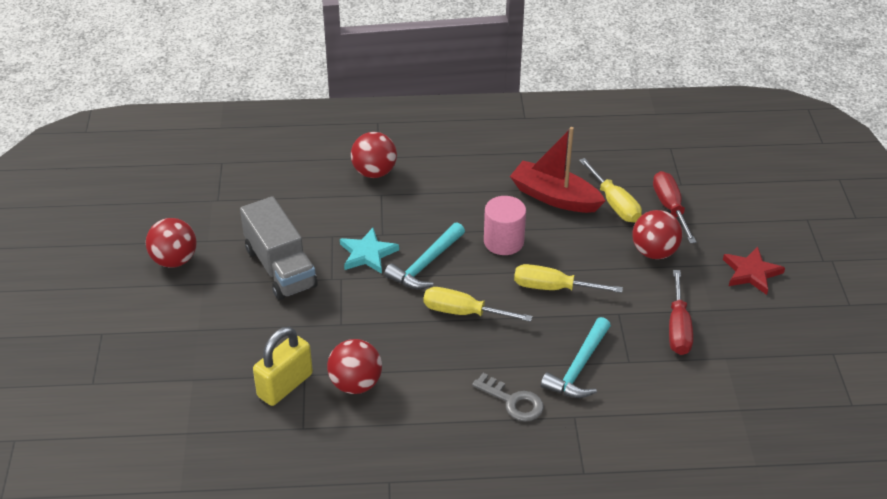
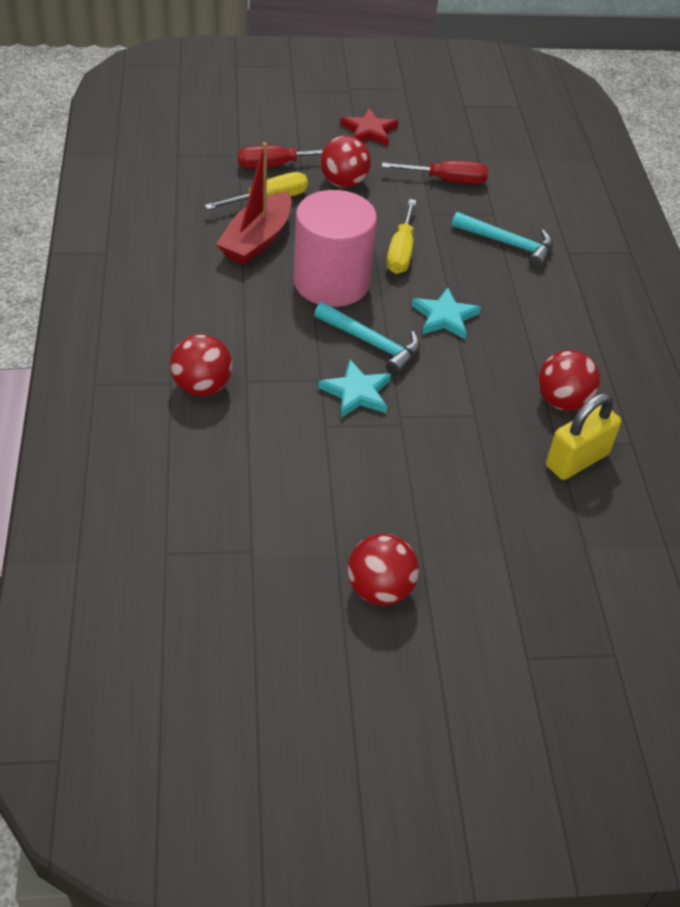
camera: 95 degrees left, 5 degrees up
(280, 267) = (386, 473): grey truck -> none
(285, 385) = (577, 460): yellow padlock -> yellow padlock turned 75 degrees counterclockwise
(463, 312) = (444, 317): yellow screwdriver -> turquoise star
(503, 241) = (331, 282): pink cylinder -> pink cylinder, size x1.68
(513, 401) = (559, 288): grey key -> none

